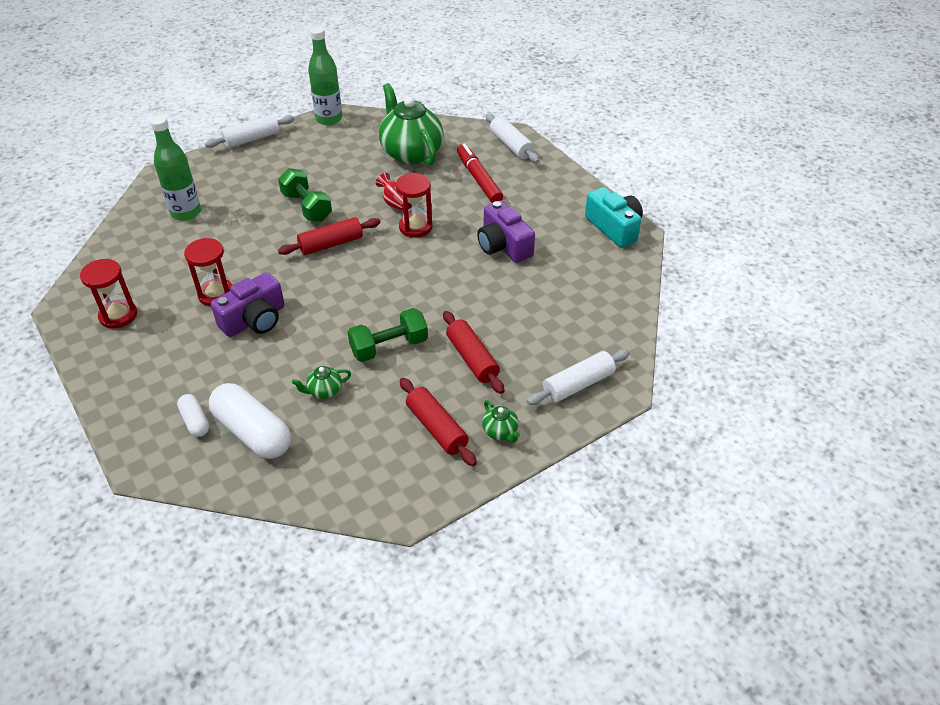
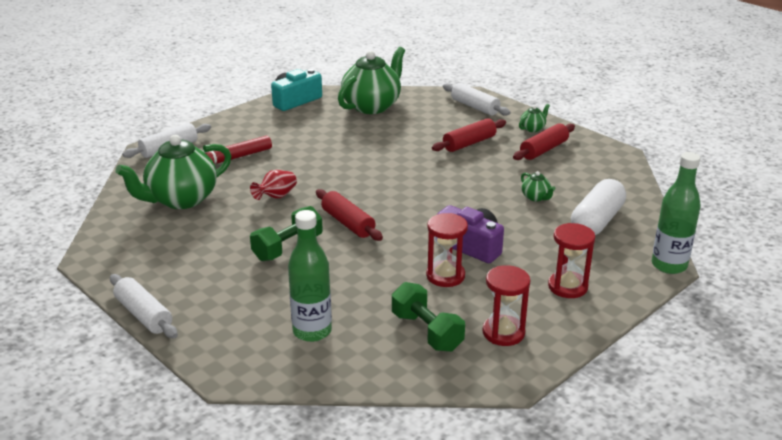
camera: 100 degrees left, 15 degrees down
(195, 421) = (604, 251): white capsule -> none
(329, 119) = (100, 263): green bottle -> green bottle (669, 265)
(389, 347) = (473, 177): green dumbbell -> green dumbbell (426, 332)
(415, 227) = (311, 183): red hourglass -> red hourglass (567, 287)
(503, 245) = (329, 141): purple camera -> none
(592, 288) = (372, 106): none -> green teapot

